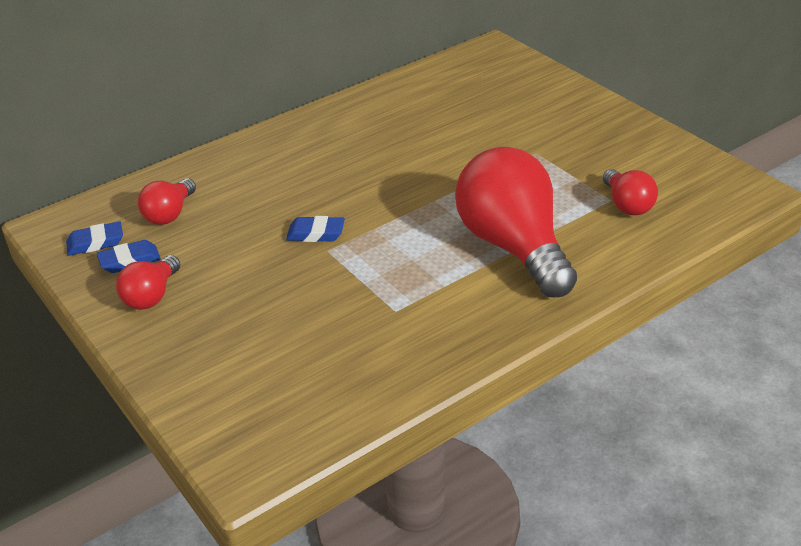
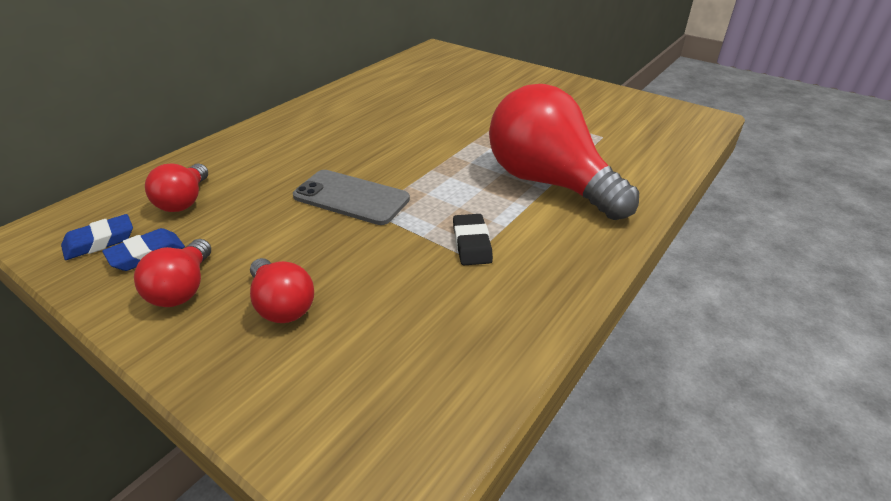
camera: 20 degrees left, 0 degrees up
(316, 233) = (351, 197): blue eraser -> grey phone
(403, 297) = (471, 243): none -> black eraser
(627, 205) = (619, 138): red light bulb -> red light bulb (282, 305)

